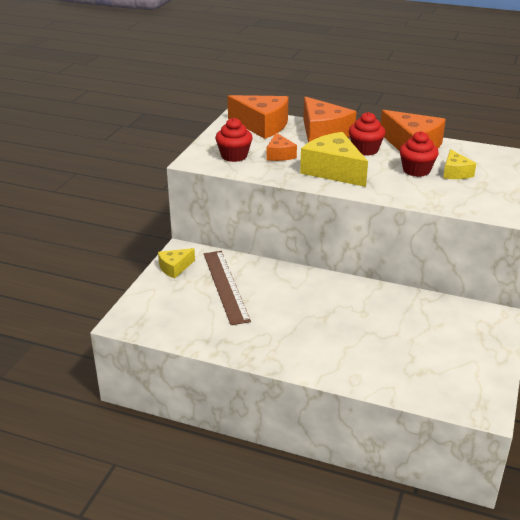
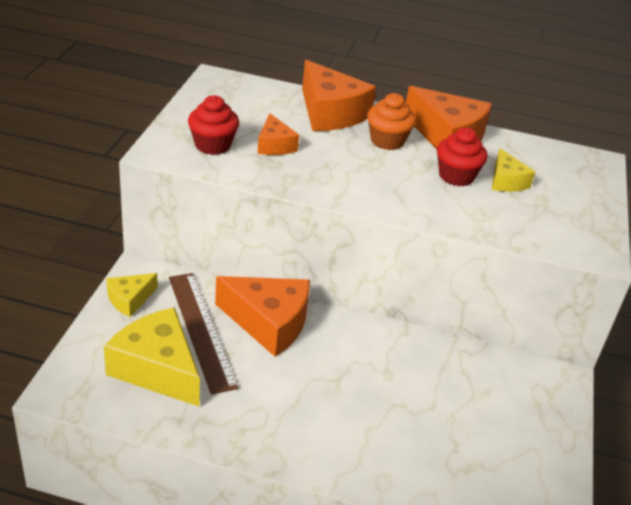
camera: 10 degrees left, 5 degrees up
(262, 125) = (247, 97): orange cheese -> orange cheese (269, 323)
(333, 170) = (348, 173): yellow cheese -> yellow cheese (157, 369)
(365, 150) = (387, 141): red cupcake -> orange cupcake

